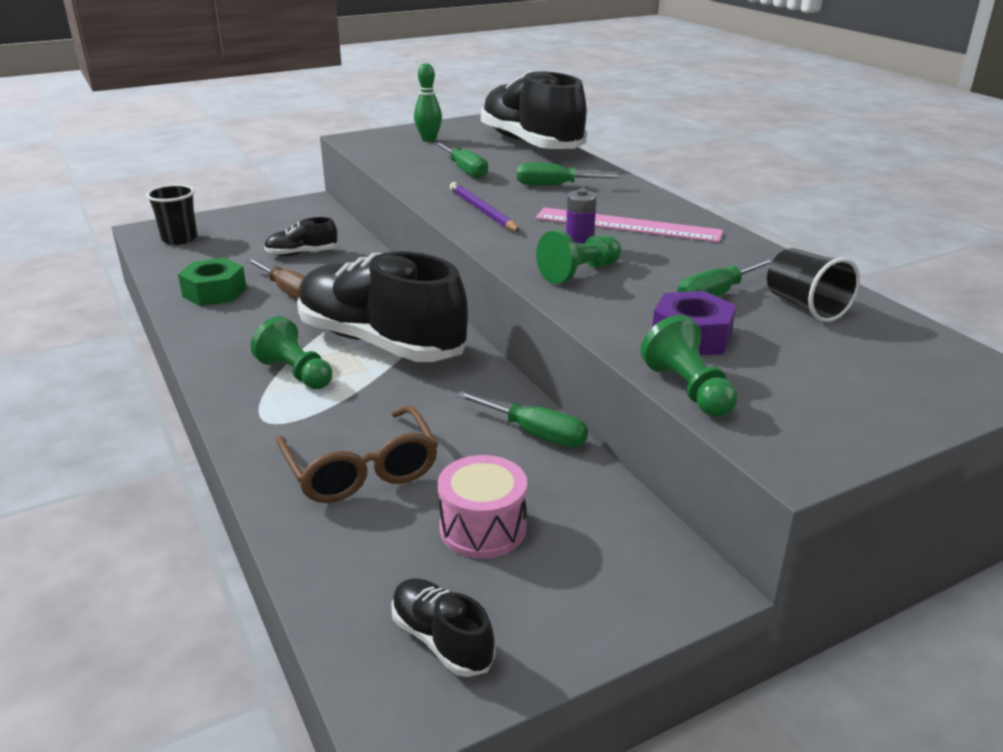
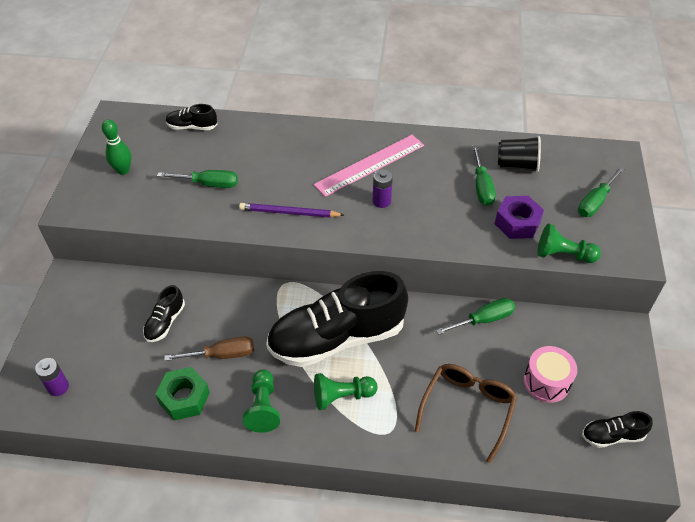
camera: 55 degrees left, 20 degrees up
(179, 239) = (58, 387): black cup -> purple battery
(361, 470) = (467, 408): brown glasses -> brown glasses turned 75 degrees counterclockwise
(530, 144) = (192, 127): black shoe -> black shoe, size x0.42
(555, 186) = (281, 158): green screwdriver -> green screwdriver (595, 202)
(579, 273) = (415, 221): green pawn -> green pawn (263, 407)

